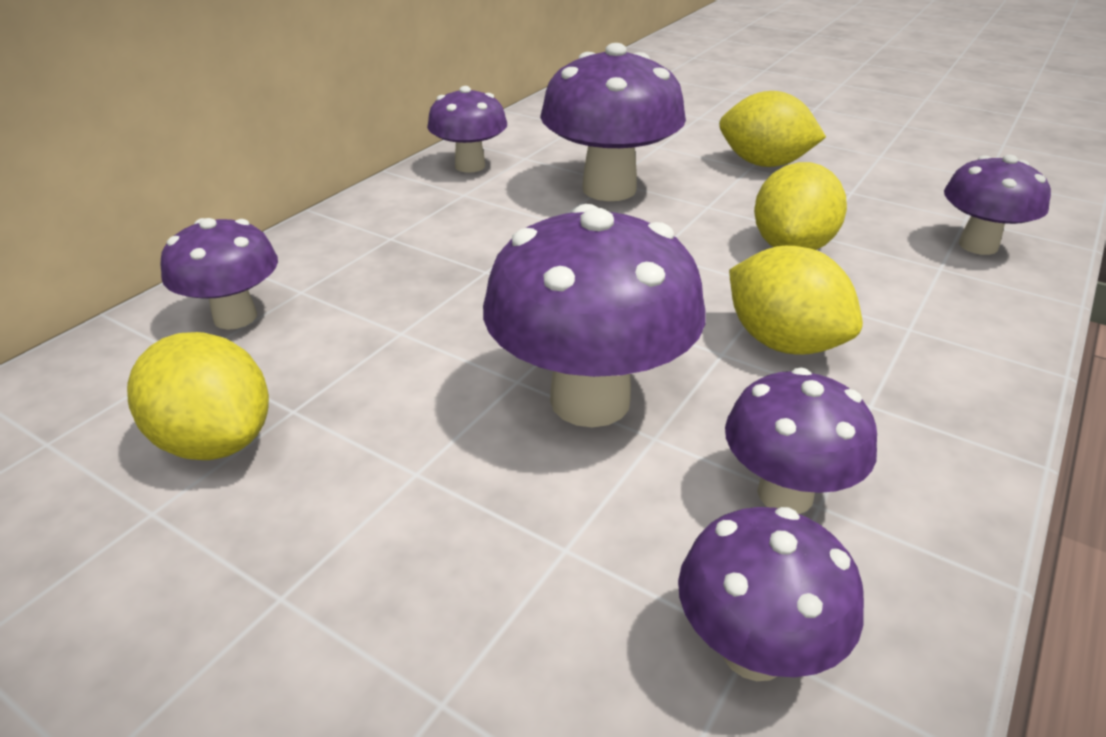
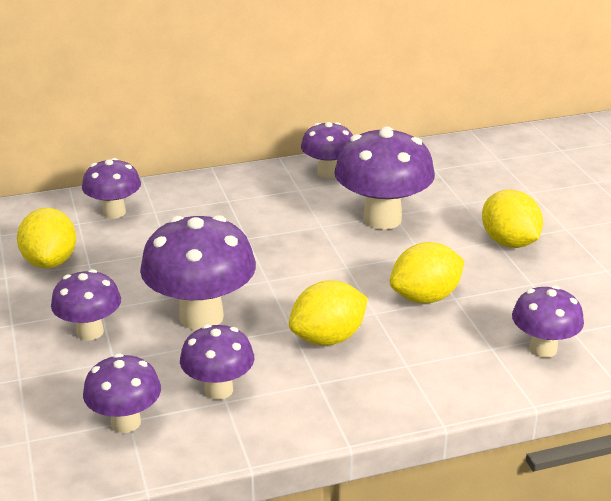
camera: 40 degrees right, 5 degrees down
(454, 522) = (90, 332): none -> purple mushroom
(783, 342) = (328, 338): yellow lemon -> yellow lemon turned 60 degrees clockwise

